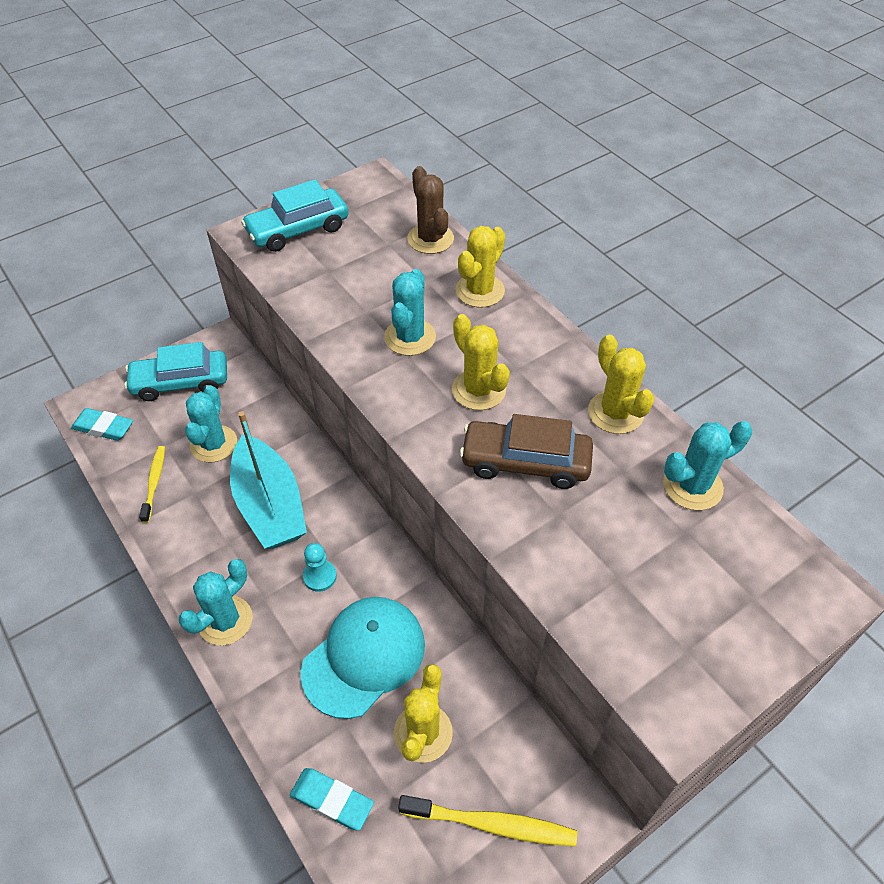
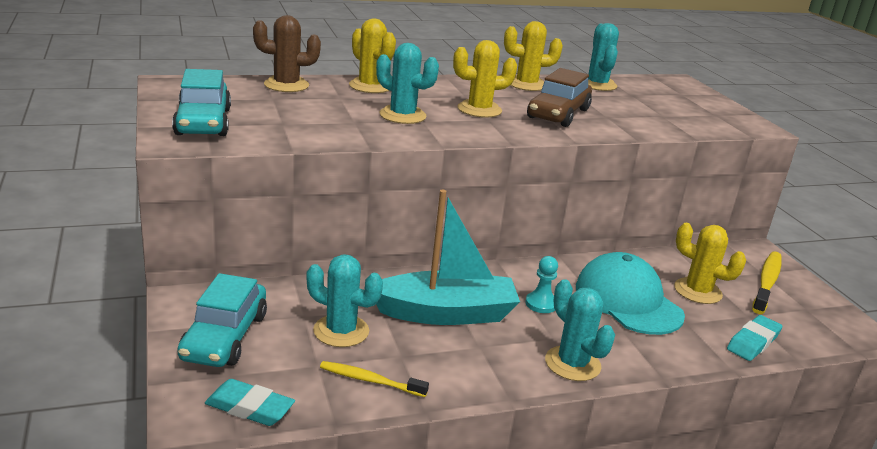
camera: 75 degrees left, 25 degrees down
(103, 427) = (249, 408): turquoise eraser -> turquoise eraser turned 75 degrees clockwise

